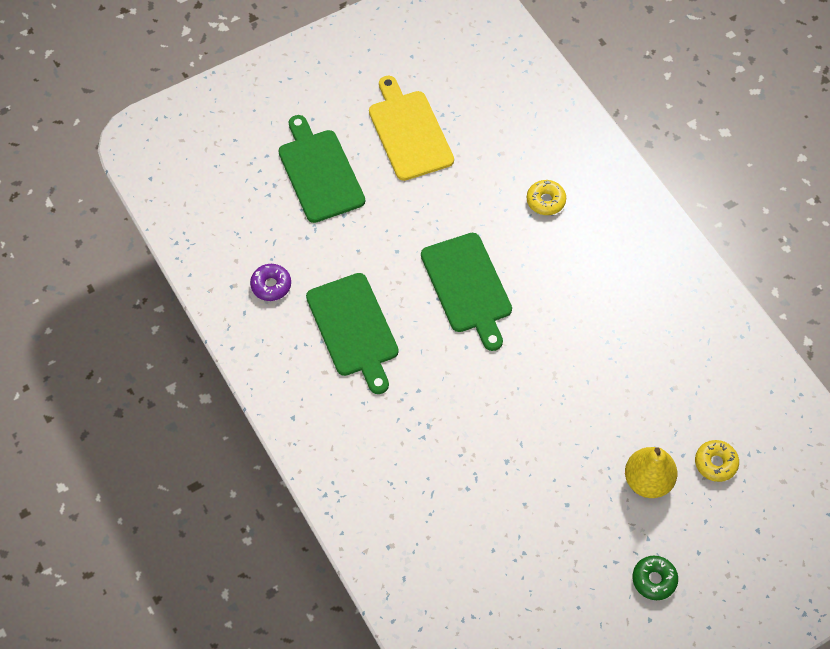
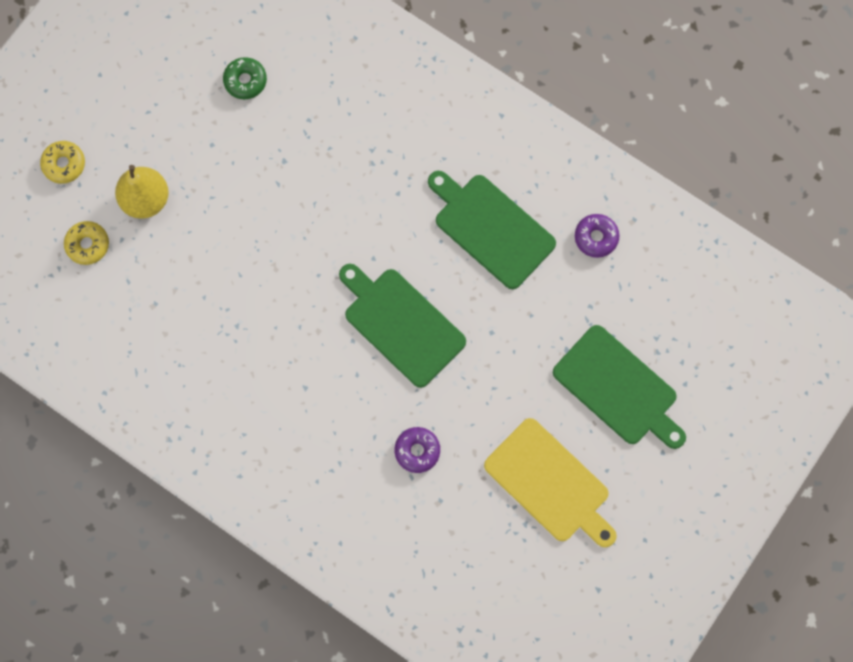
camera: 155 degrees right, 15 degrees up
(500, 193) = (417, 451): none -> purple donut
(545, 201) = (365, 463): yellow donut -> yellow donut (64, 164)
(654, 580) = (108, 110): green donut -> green donut (245, 81)

